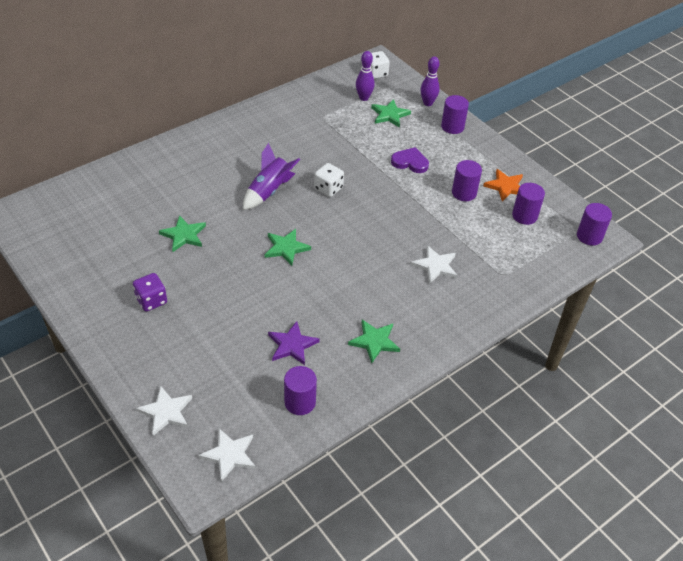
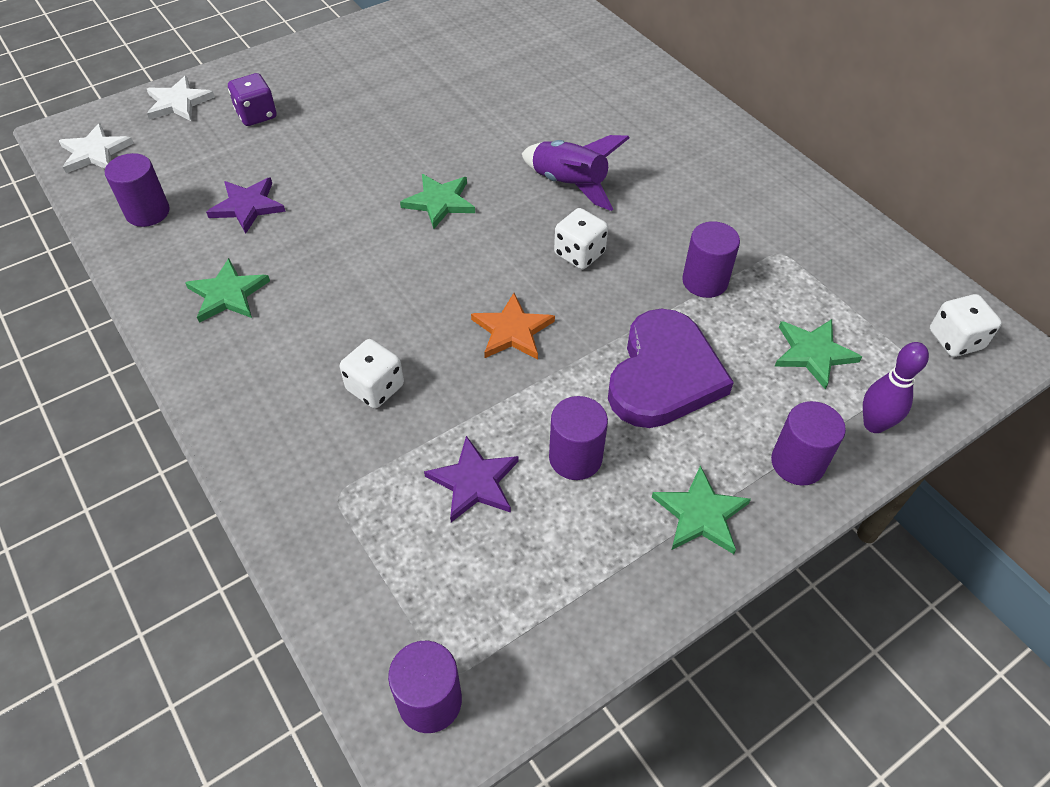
camera: 95 degrees right, 5 degrees up
(151, 300) = (357, 83): purple dice -> purple dice (256, 115)
(183, 235) = (474, 104): green star -> green star (700, 514)
(364, 98) = (860, 315): purple bowling pin -> none
(410, 162) = (664, 375): purple heart -> purple heart, size x1.78
(435, 266) = (375, 388): white star -> white dice
(484, 226) = (474, 482): none -> purple star
(505, 186) = (600, 542): orange star -> orange star (512, 331)
(524, 216) = (504, 566): purple cylinder -> purple cylinder (705, 281)

